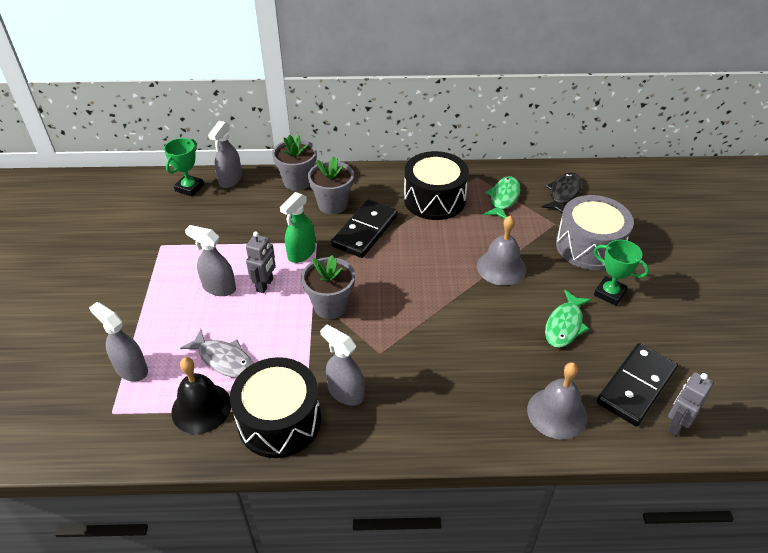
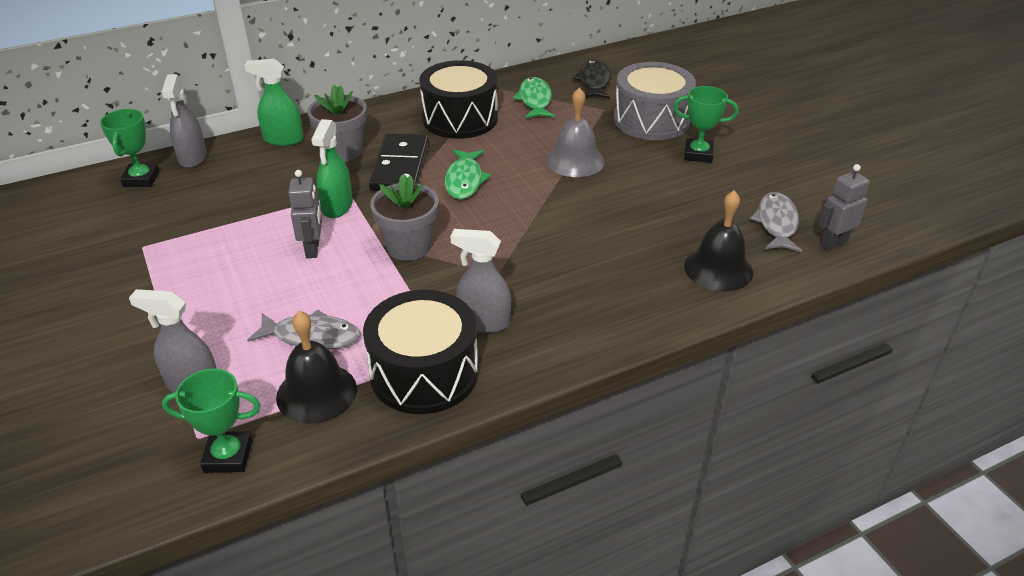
camera: 25 degrees left, 5 degrees down
(121, 436) = (228, 456): none -> green trophy
(219, 287) = (254, 268): grey spray bottle -> none
(297, 181) = (283, 139): grey flower pot -> green spray bottle
(557, 413) = (718, 269): grey bell -> black bell
(564, 325) = (674, 193): green fish -> green fish (464, 180)
(636, 386) = (776, 223): black domino -> grey fish
(676, 424) = (833, 243): grey robot -> grey robot turned 45 degrees clockwise

